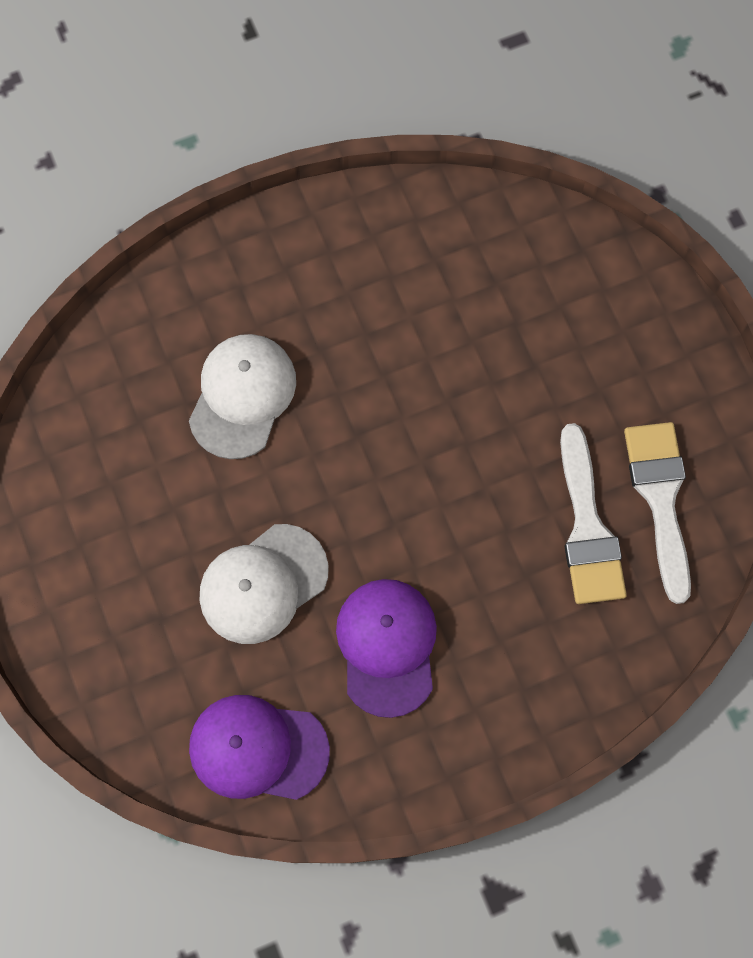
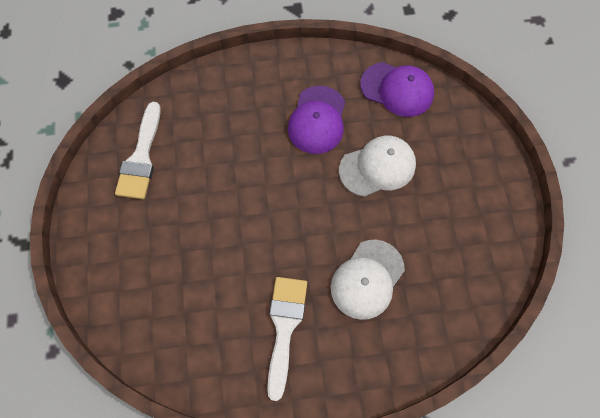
camera: 165 degrees left, 5 degrees down
(587, 527) = (188, 152): white brush -> white brush (284, 327)

